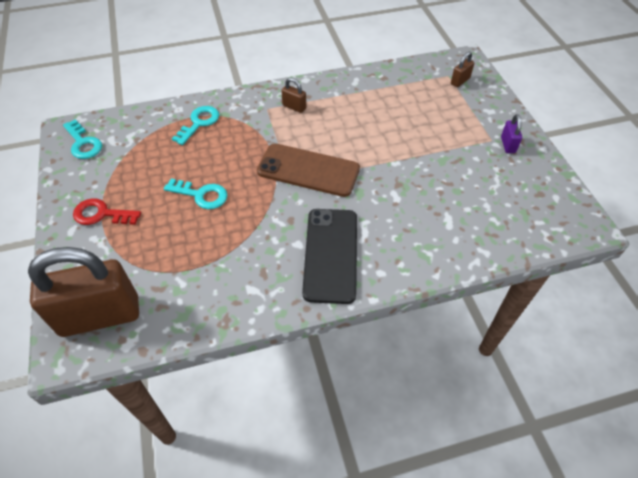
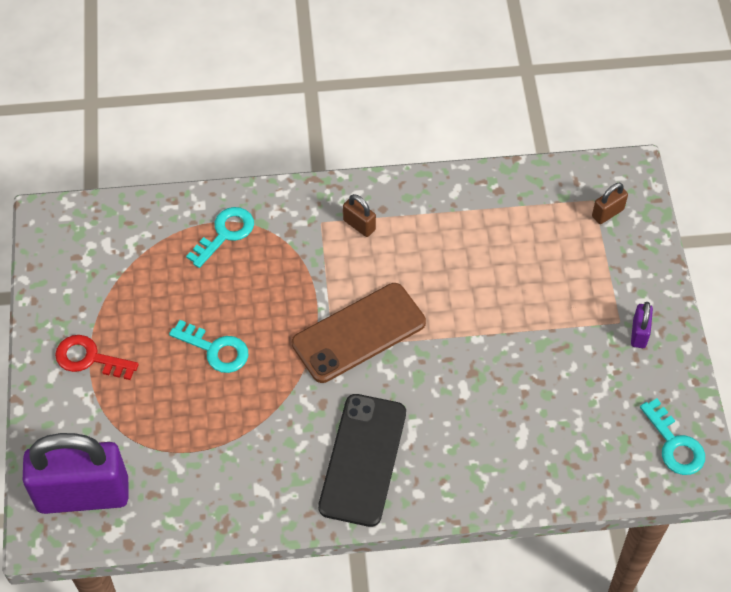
camera: 10 degrees right, 5 degrees up
(83, 143) = (70, 245): turquoise key -> turquoise key (674, 444)
(100, 316) = (83, 494): brown padlock -> purple padlock
(308, 170) = (359, 333): brown phone -> brown phone turned 60 degrees counterclockwise

